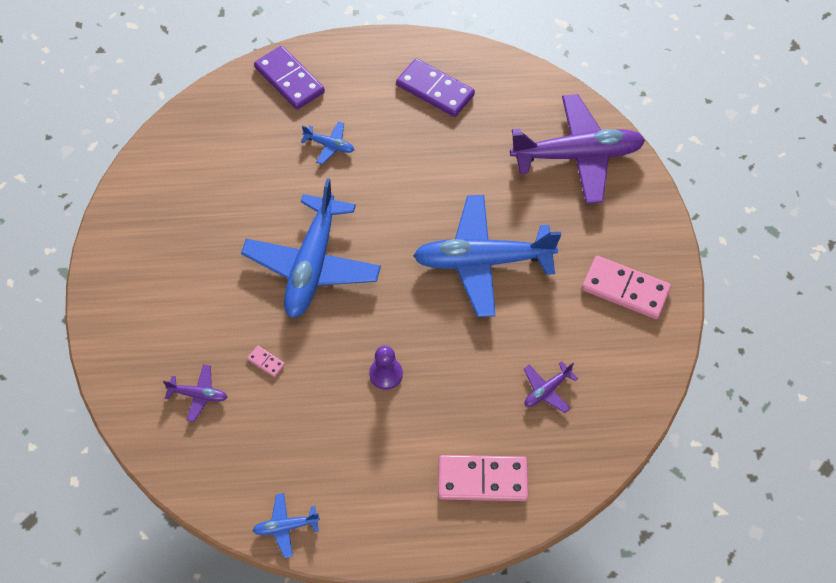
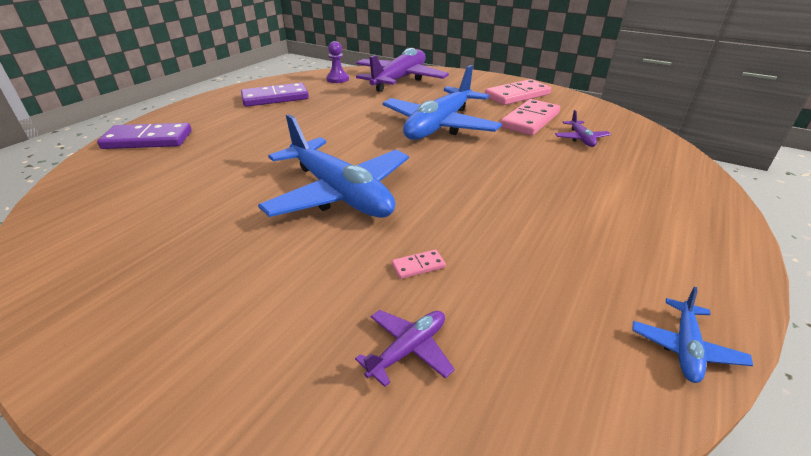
camera: 55 degrees left, 25 degrees down
(329, 145) = (240, 145): blue plane -> none
(386, 374) = (506, 197): purple pawn -> purple pawn (337, 79)
(482, 480) = (660, 189): pink domino -> pink domino (530, 120)

